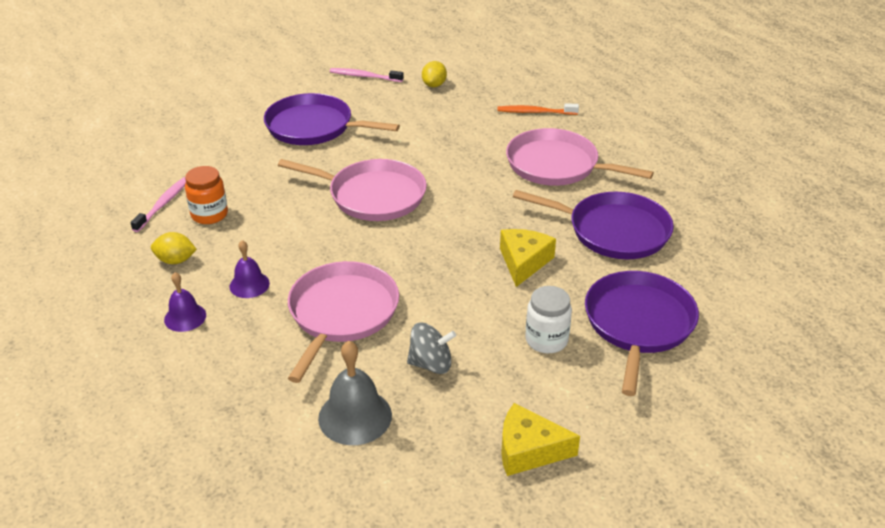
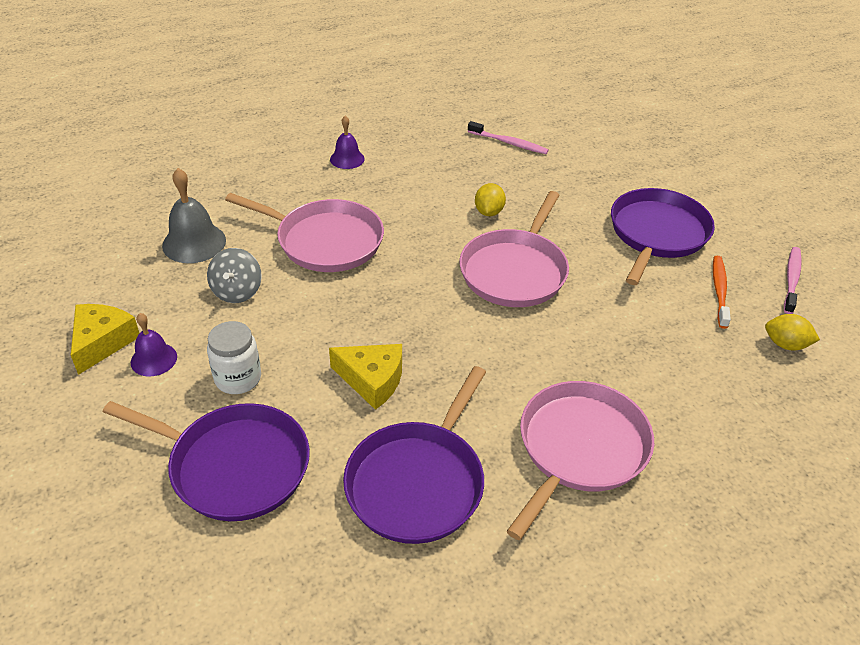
camera: 95 degrees right, 5 degrees up
(175, 260) = (424, 152): yellow lemon -> yellow lemon (488, 212)
(209, 214) = (490, 168): orange jar -> none
(249, 284) = (381, 190): purple bell -> purple bell (154, 359)
(535, 112) = (728, 449): orange toothbrush -> orange toothbrush (719, 291)

